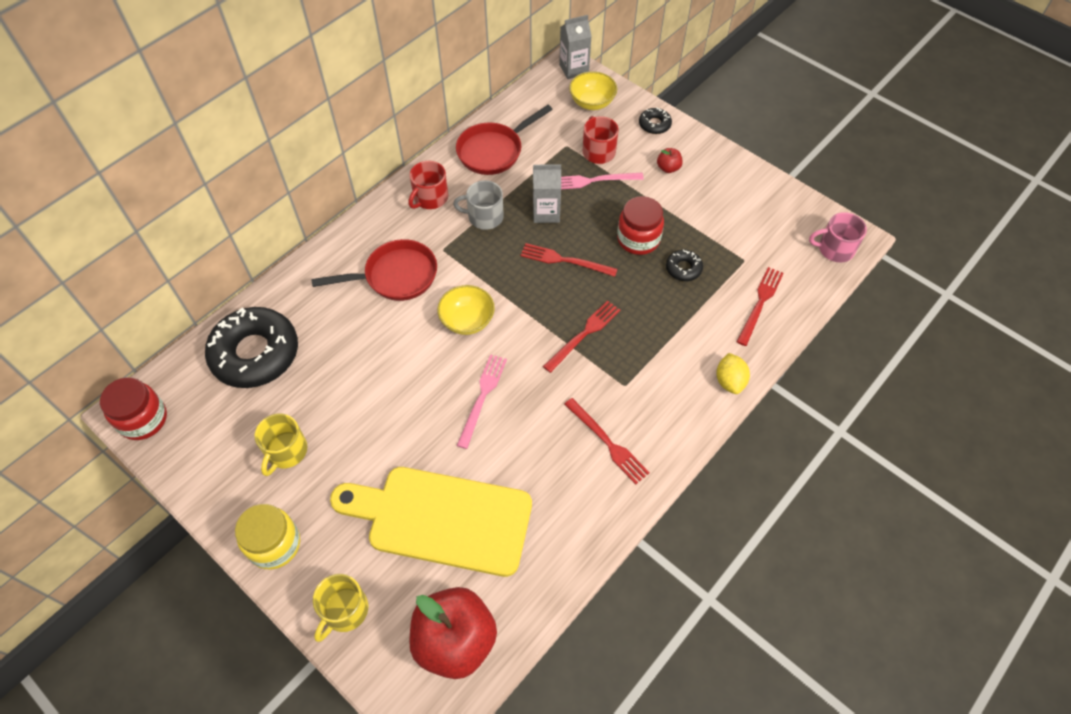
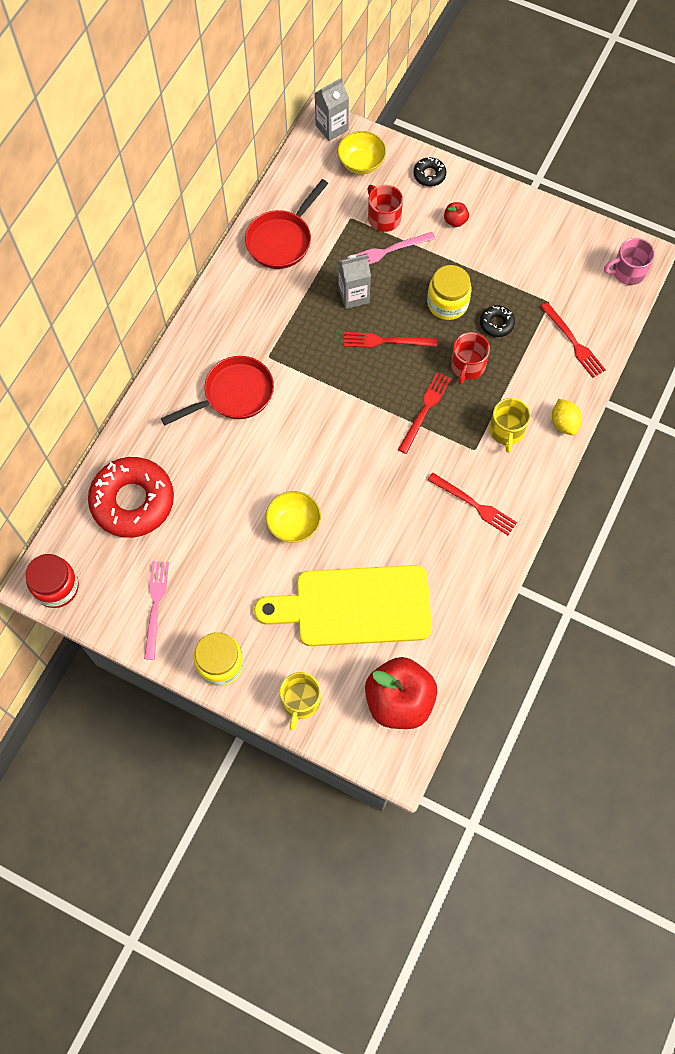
camera: 15 degrees left, 10 degrees up
(255, 353) = (133, 501): black donut -> red donut
(286, 451) = (198, 583): yellow mug -> yellow mug (506, 431)
(430, 198) = (237, 305): red mug -> red mug (467, 366)
(467, 320) = (315, 422): yellow bowl -> yellow bowl (294, 524)
(482, 397) = (353, 491): pink fork -> pink fork (155, 605)
(484, 217) = (296, 313): grey mug -> none
(638, 239) = (447, 303): red jar -> yellow jar
(760, 303) = (573, 342): red fork -> red fork turned 135 degrees clockwise

